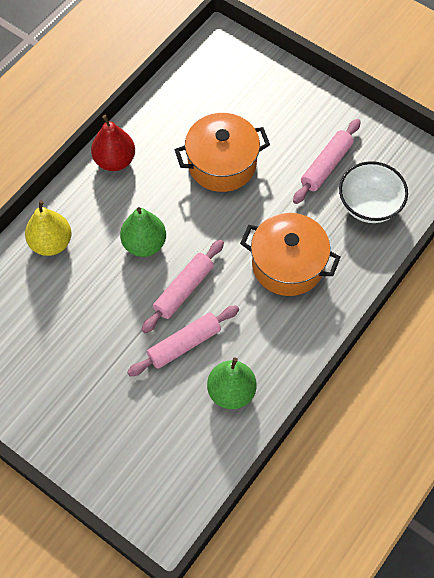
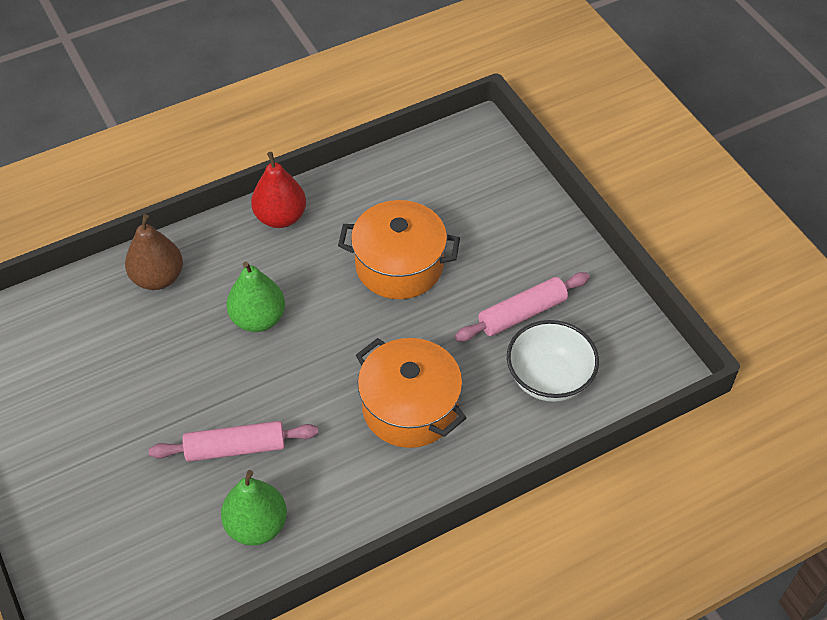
camera: 25 degrees right, 10 degrees down
(51, 243) = (158, 278): yellow pear -> brown pear
(183, 290) = (272, 387): pink rolling pin -> none

